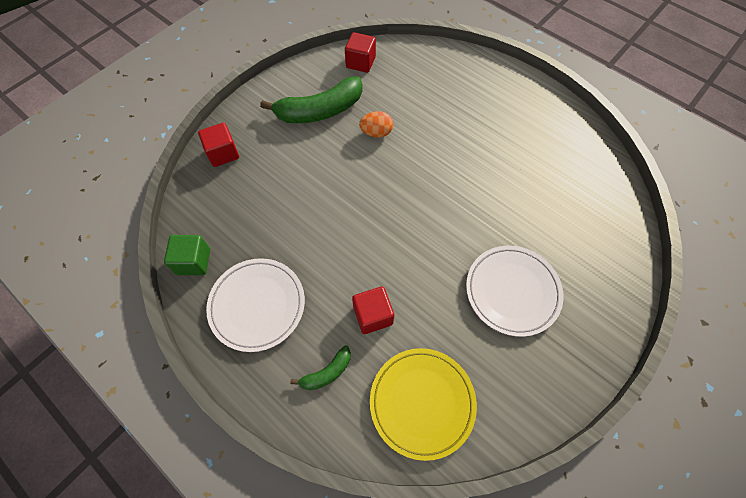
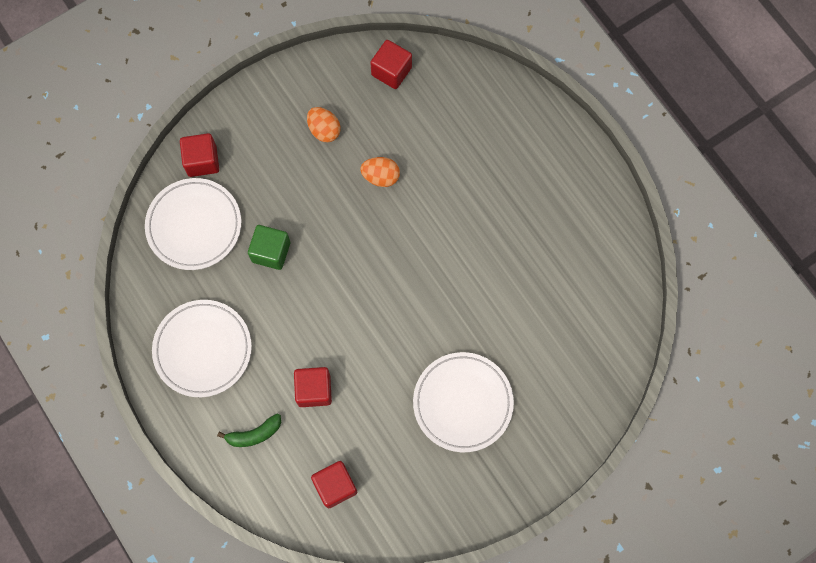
camera: 15 degrees right, 10 degrees up
(193, 261) = (148, 285): green cube -> green cube (271, 252)
(226, 203) = (194, 225): none -> white plate
(320, 111) = (324, 130): green banana -> orange egg
(422, 402) = (335, 486): yellow plate -> red cube

